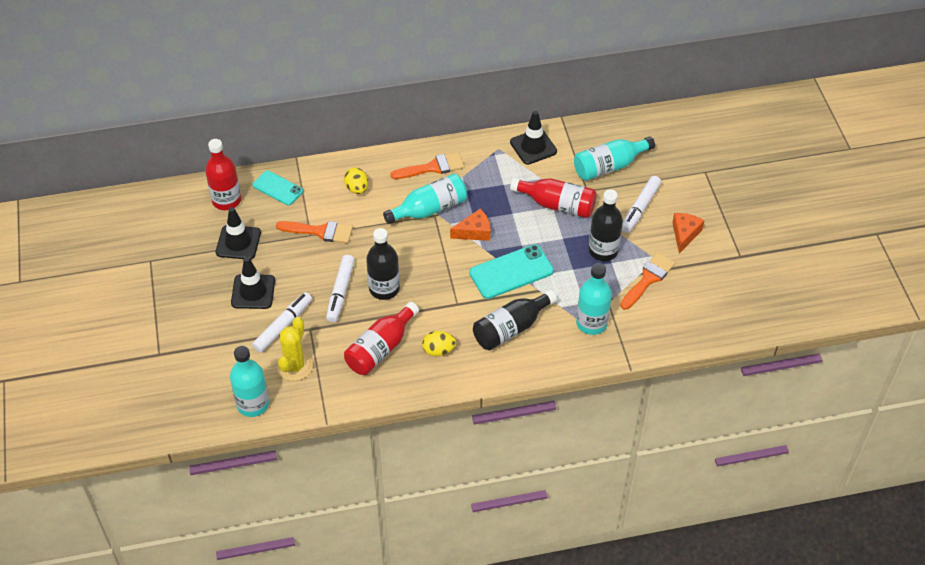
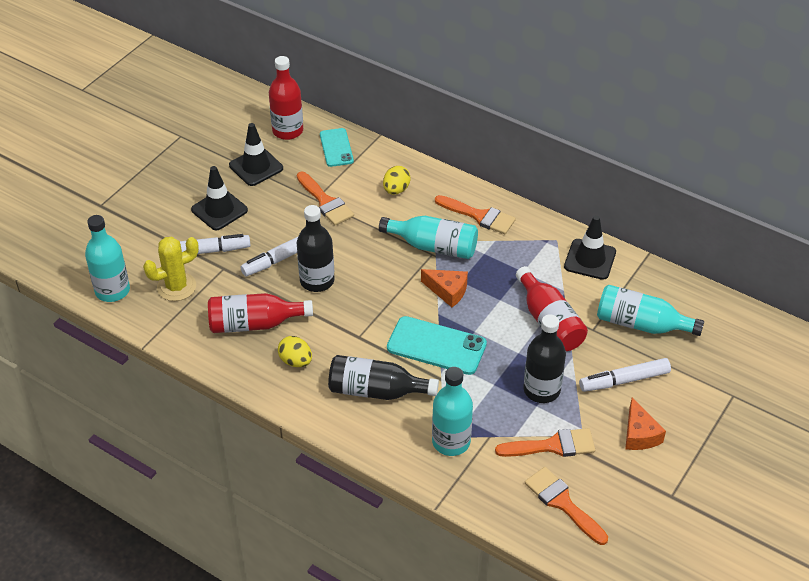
camera: 45 degrees right, 5 degrees down
(684, 234) = (639, 434): orange cheese -> orange cheese turned 105 degrees clockwise
(692, 307) = (562, 503): none -> orange brush

